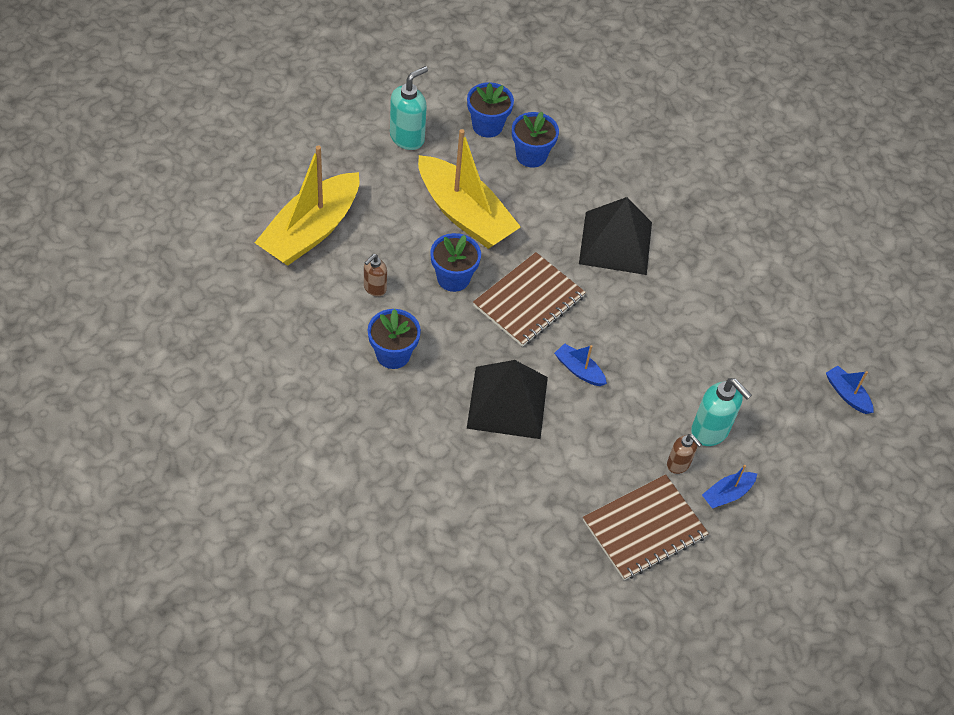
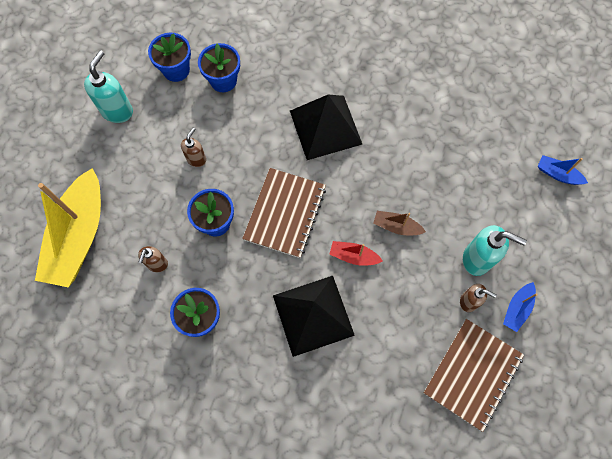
camera: 20 degrees left, 15 degrees up
(464, 214) = (196, 159): yellow boat -> brown soap dispenser
(579, 370) = (353, 256): blue boat -> red boat
(640, 364) = (396, 226): none -> brown boat

